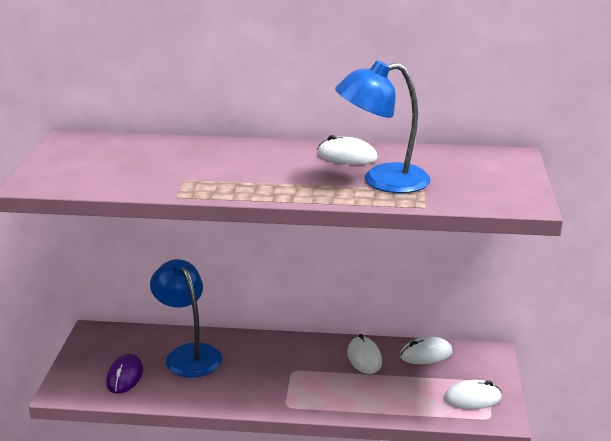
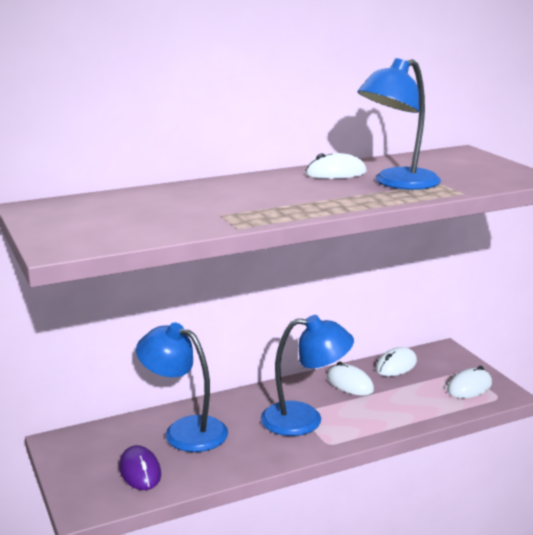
camera: 30 degrees left, 5 degrees down
(290, 378) = (305, 419): none -> blue lamp

